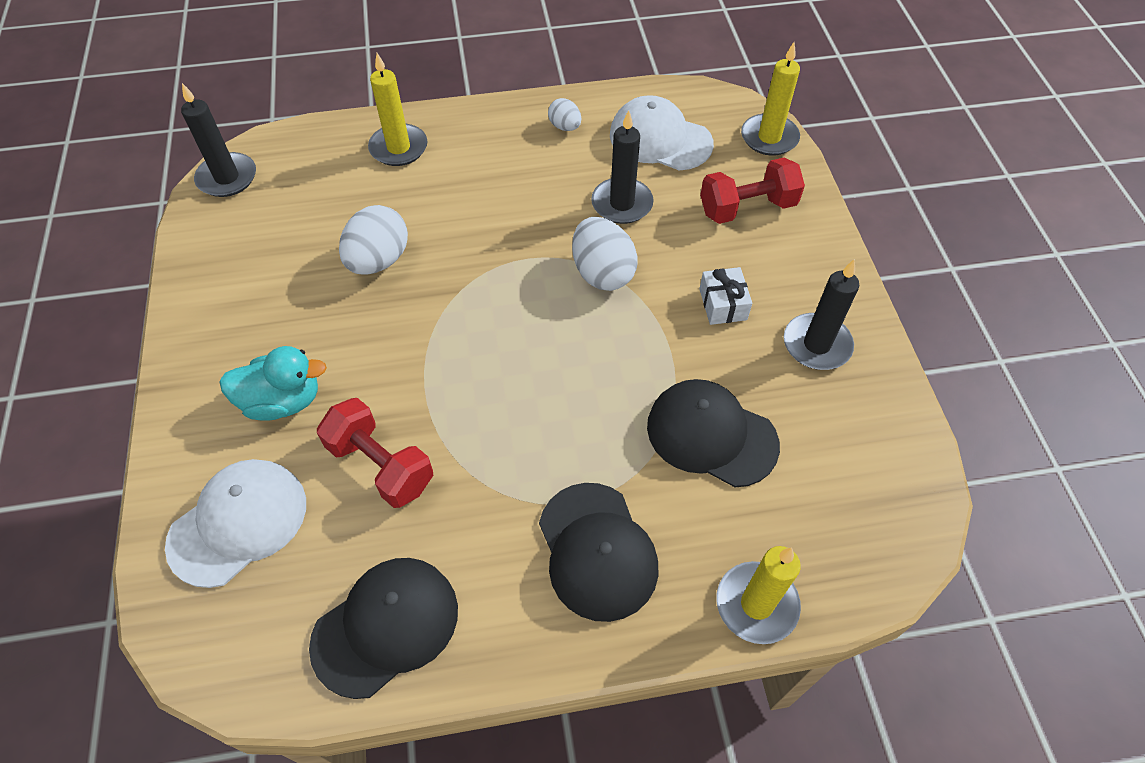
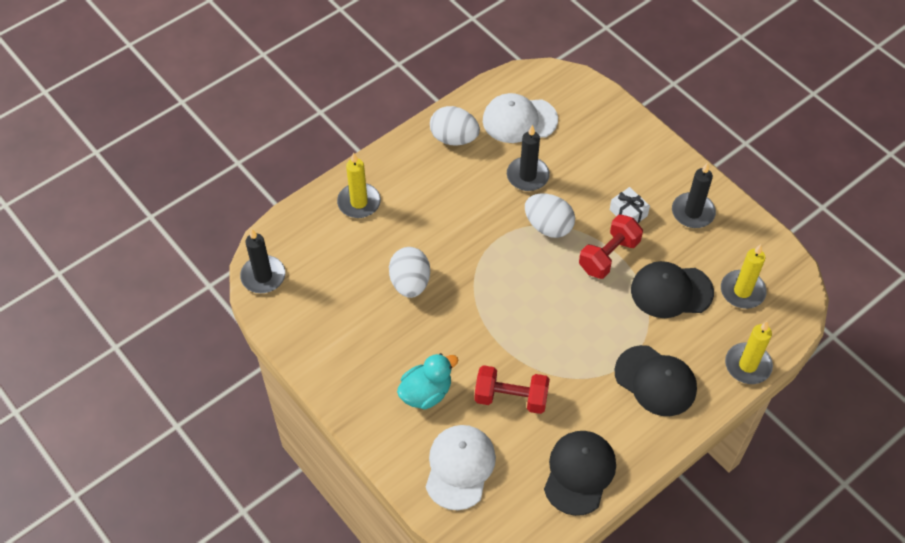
camera: 30 degrees left, 0 degrees up
(565, 127) = (454, 138): white egg -> white egg, size x1.80
(747, 208) = (602, 144): red dumbbell -> red dumbbell (609, 256)
(769, 138) = (584, 89): yellow candle -> yellow candle (742, 291)

